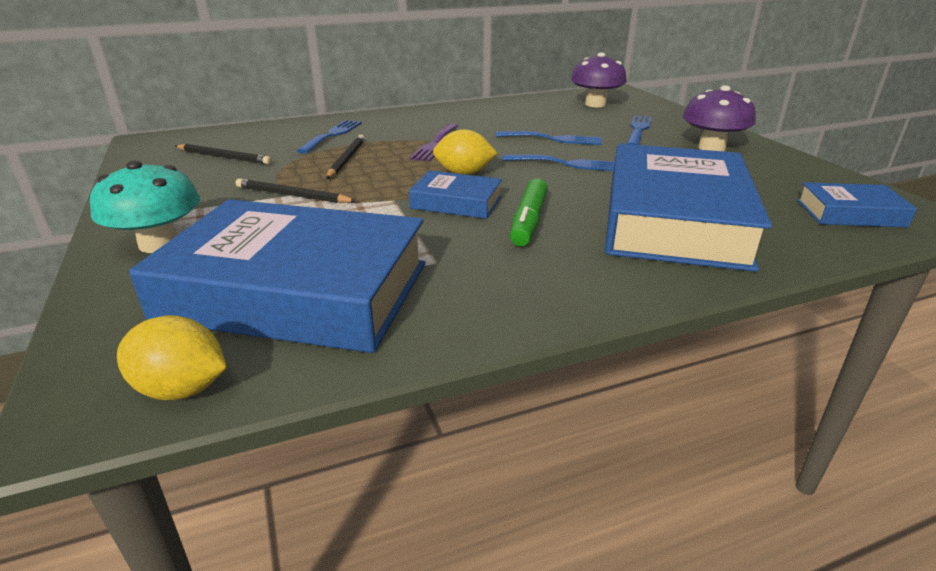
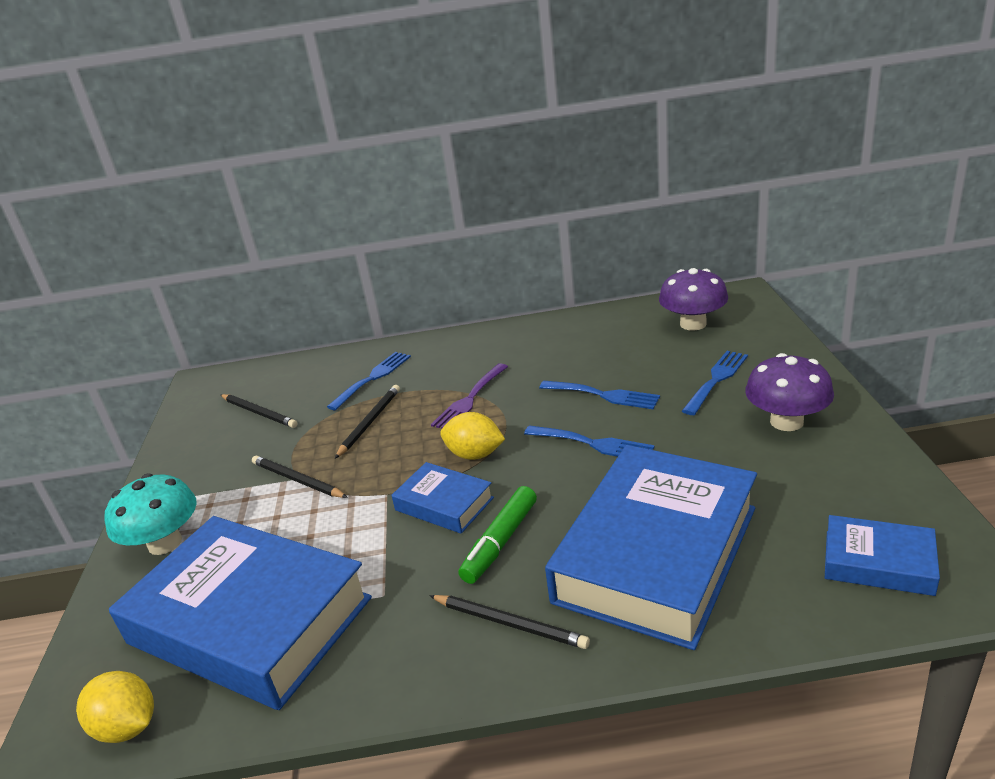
camera: 20 degrees right, 0 degrees up
(578, 270) = (510, 623): none -> black pencil

